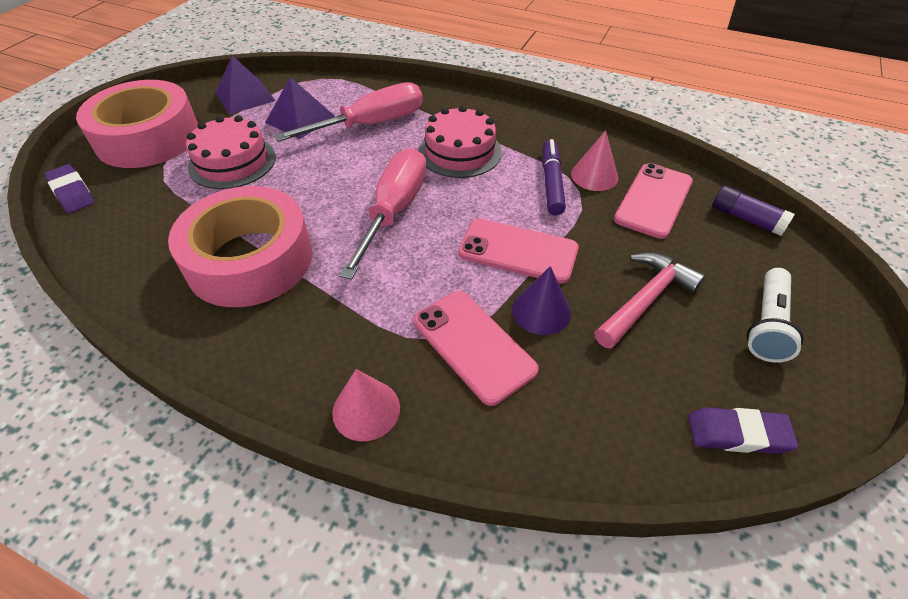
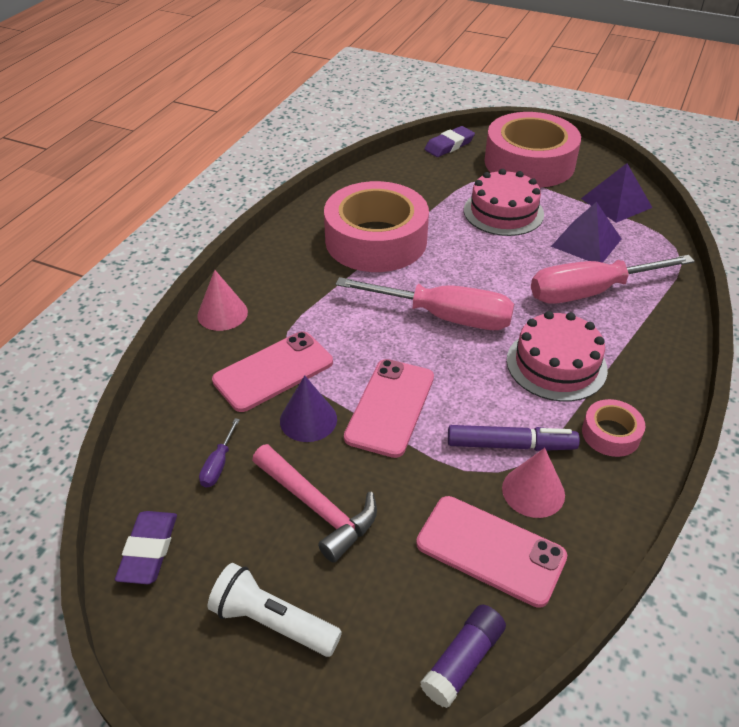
camera: 90 degrees right, 5 degrees down
(370, 125) = (591, 292): pink screwdriver -> pink screwdriver turned 105 degrees clockwise
(532, 135) = (610, 434): none -> pink tape
(614, 384) = (218, 464): none -> purple screwdriver

